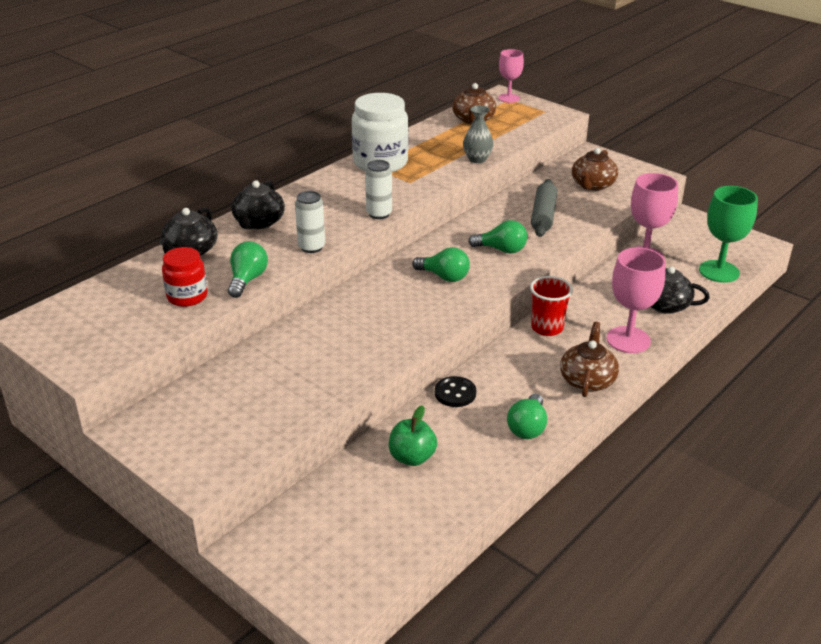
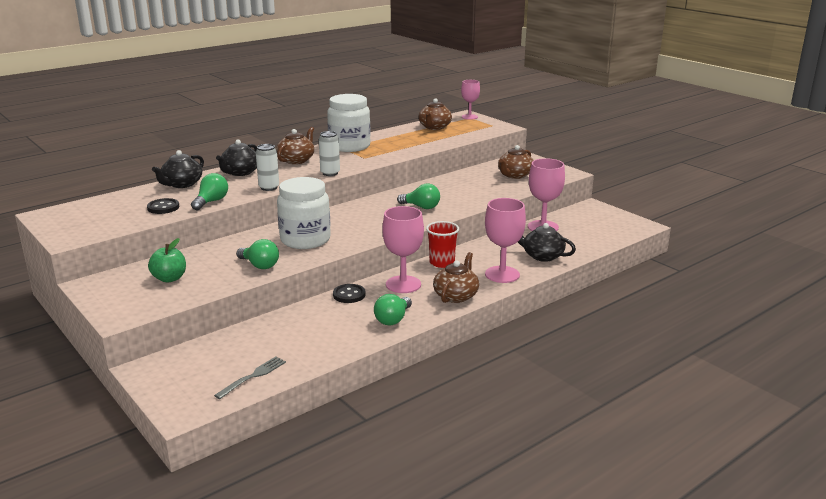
camera: 10 degrees right, 10 degrees down
(187, 296) = (163, 207): red jar -> black button
(323, 193) = (296, 160): none -> brown teapot
(380, 320) = (305, 240): none -> white jar
(394, 542) = (253, 376): none -> grey fork
(412, 457) = (295, 329): green apple -> green apple (169, 278)
(444, 277) = (368, 219): green light bulb -> green light bulb (259, 265)
(477, 159) = (423, 148): grey vase -> none
(515, 369) = (403, 284): none -> pink goblet
(543, 216) = (465, 190): grey rolling pin -> none
(719, 271) = (599, 239): green goblet -> none

